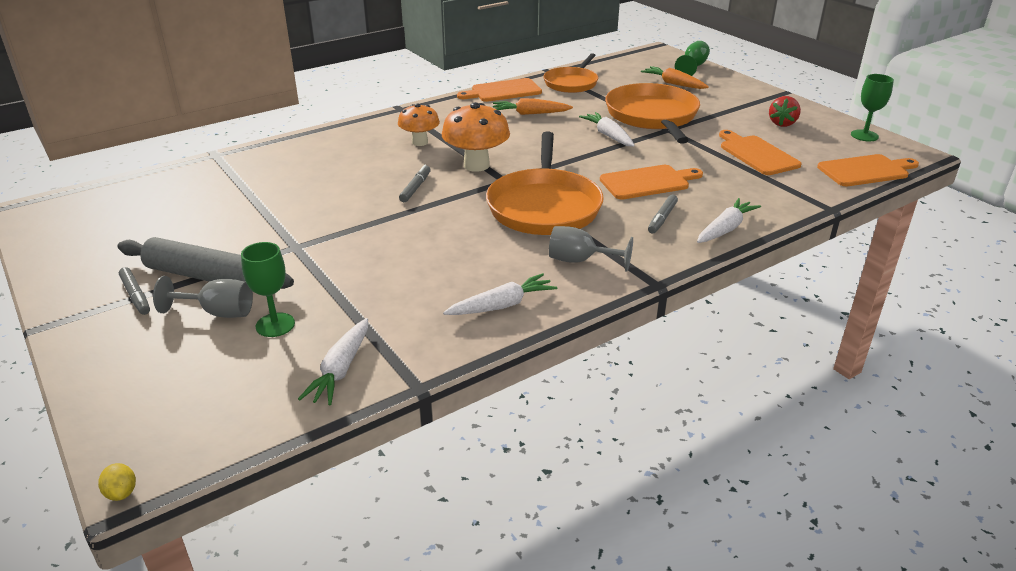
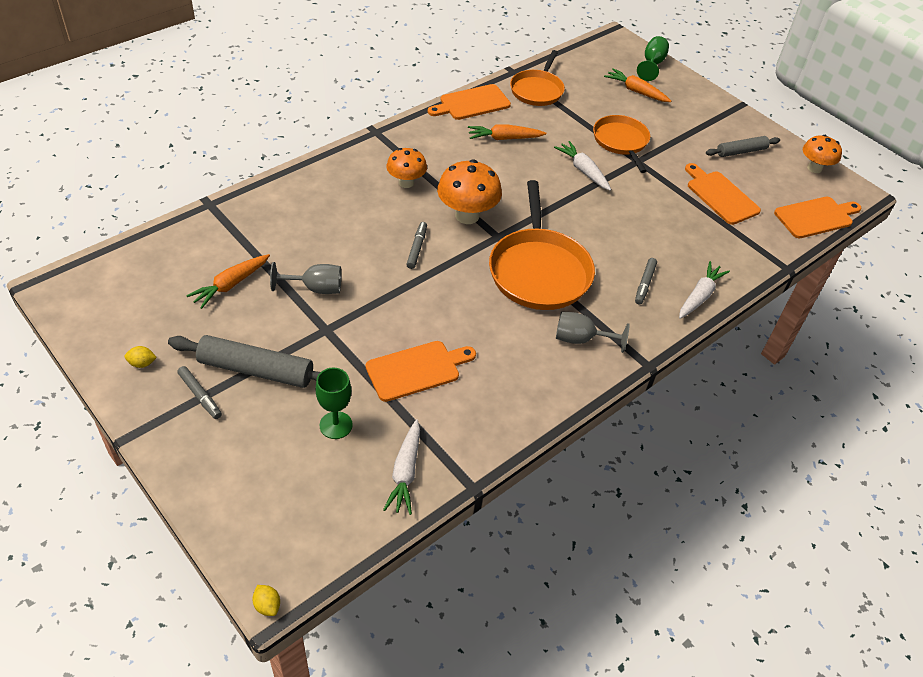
camera: 10 degrees left, 15 degrees up
(87, 268) = (142, 363): none -> yellow lemon
(209, 211) = (231, 285): none -> orange carrot
(218, 313) = (281, 413): grey goblet -> grey goblet (315, 288)
(502, 305) = (523, 395): white carrot -> none
(648, 182) = (627, 236): orange cutting board -> orange cutting board (416, 370)
(652, 116) = (621, 142): orange pan -> orange pan, size x0.64
(782, 123) = (741, 151): red strawberry -> grey rolling pin
(864, 135) = (814, 168): green goblet -> orange mushroom

